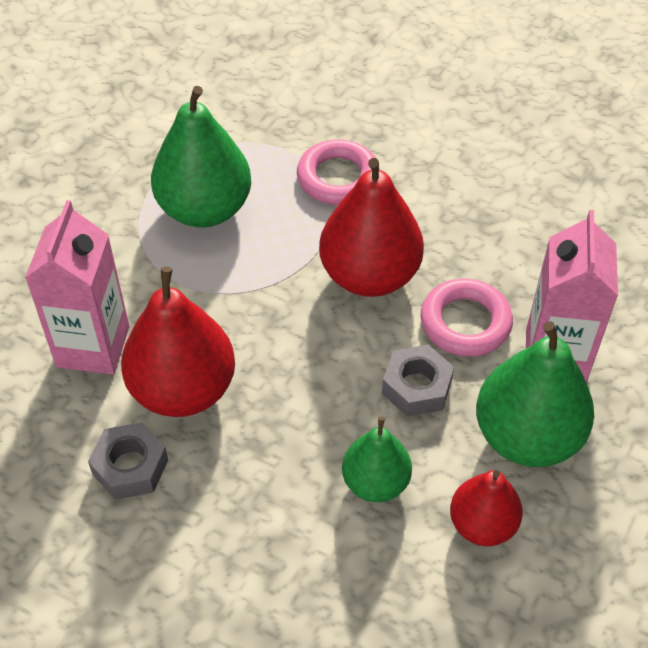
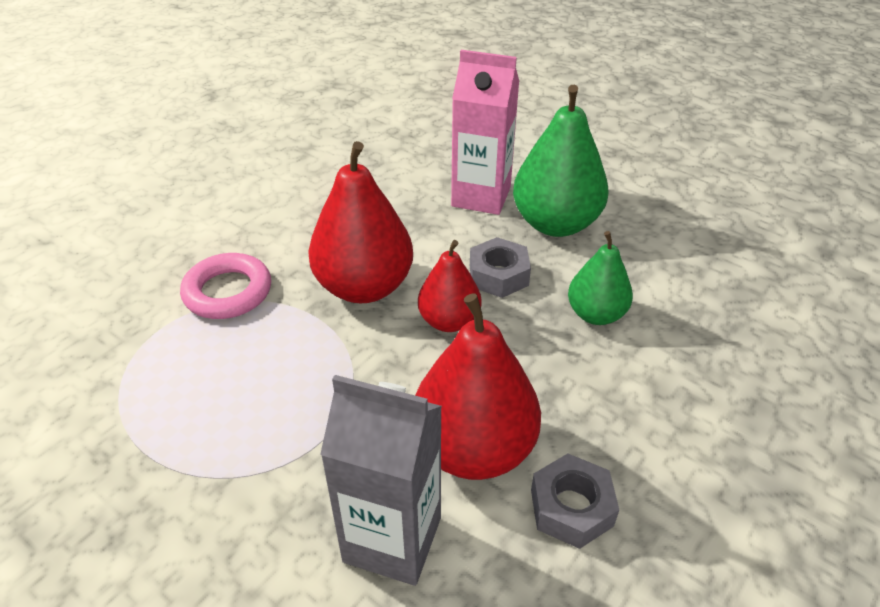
camera: 80 degrees left, 10 degrees down
(93, 346) = (392, 539): pink carton -> grey carton
(204, 209) = (217, 407): green pear -> none
(465, 323) = (436, 237): pink ring -> none
(482, 524) = (636, 259): red pear -> red pear (449, 321)

